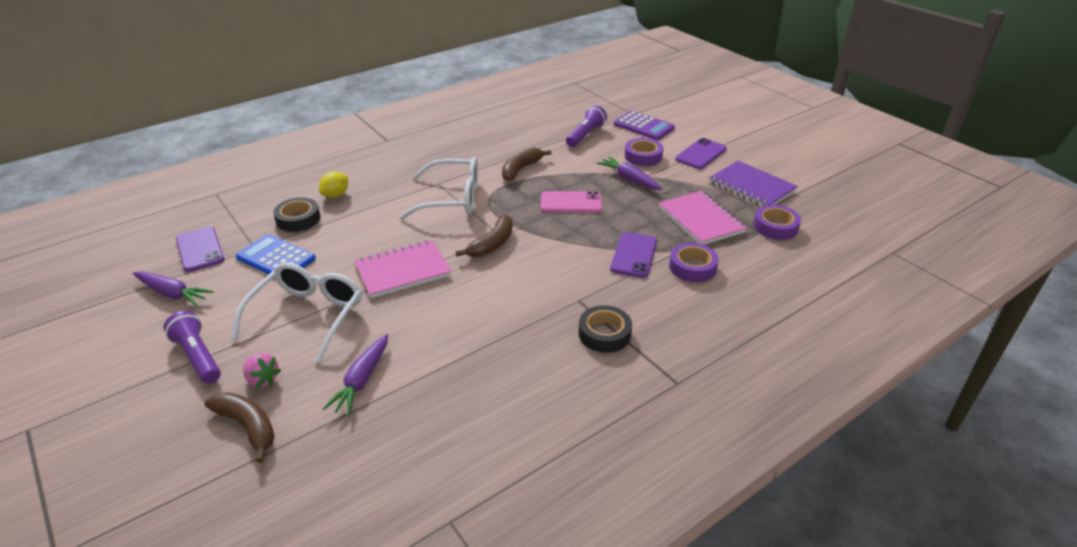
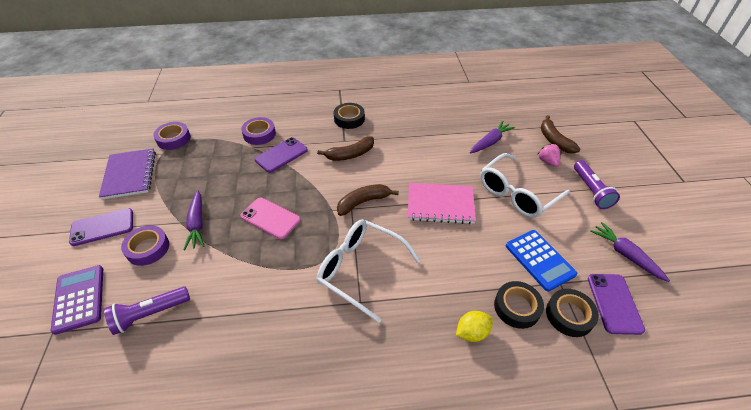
camera: 150 degrees left, 10 degrees up
(247, 229) = (569, 315): none -> black tape
(521, 169) = (268, 284): brown banana -> brown banana (350, 154)
(701, 220) = (206, 162): pink notebook -> none

